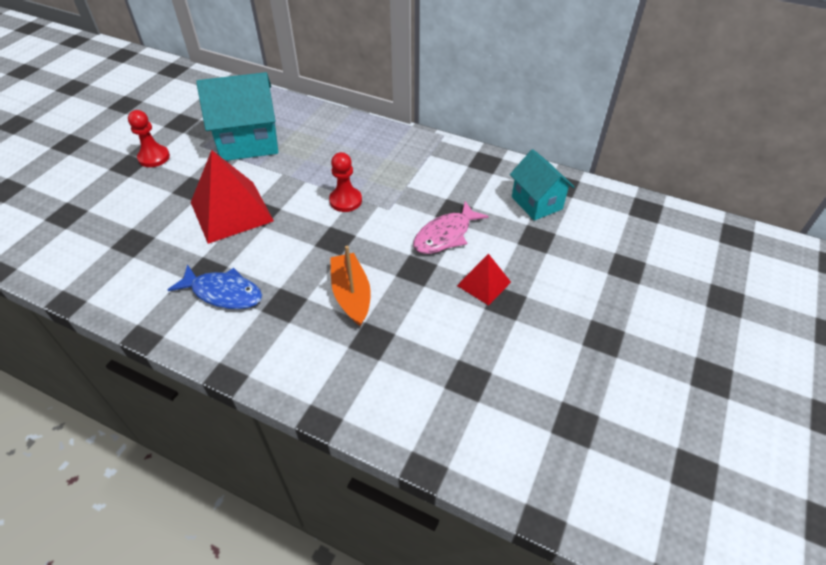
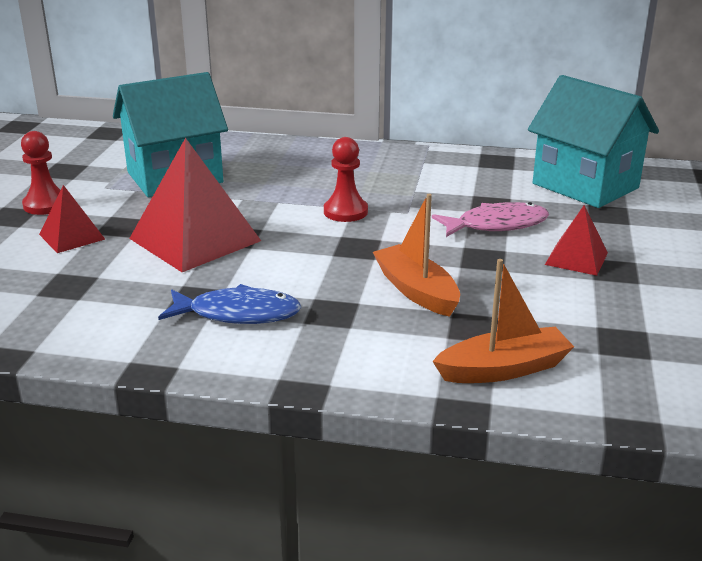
camera: 15 degrees left, 20 degrees down
(156, 193) = (72, 236): none -> red pyramid
(368, 388) = (503, 369): none -> orange boat
(445, 235) = (496, 225): pink fish -> pink fish turned 135 degrees counterclockwise
(536, 203) = (585, 186): turquoise house -> turquoise house, size x1.56

